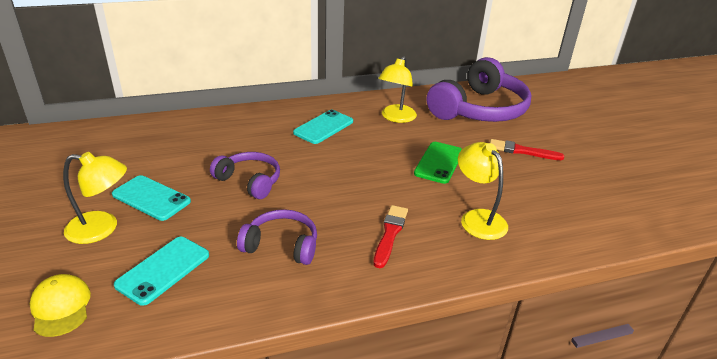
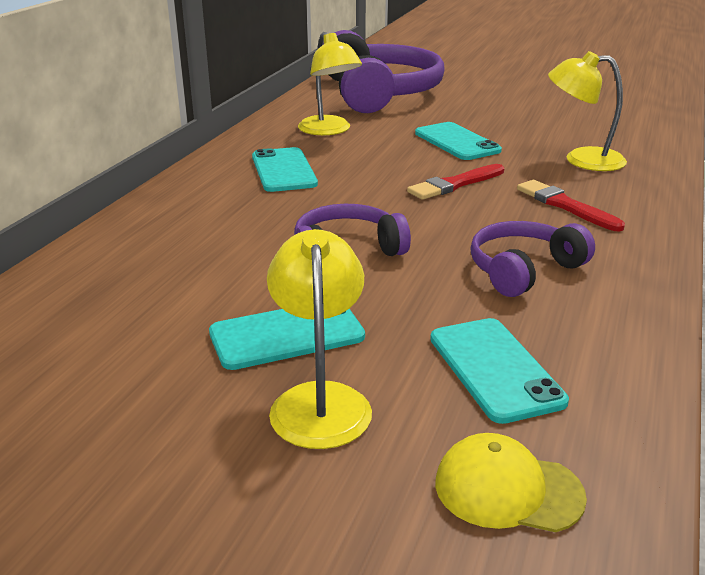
camera: 50 degrees left, 5 degrees down
(102, 228) = (320, 400): yellow lamp -> yellow lamp turned 45 degrees counterclockwise
(439, 162) = (457, 142): green phone -> turquoise phone
(522, 151) = (486, 105): red brush -> red brush (455, 184)

